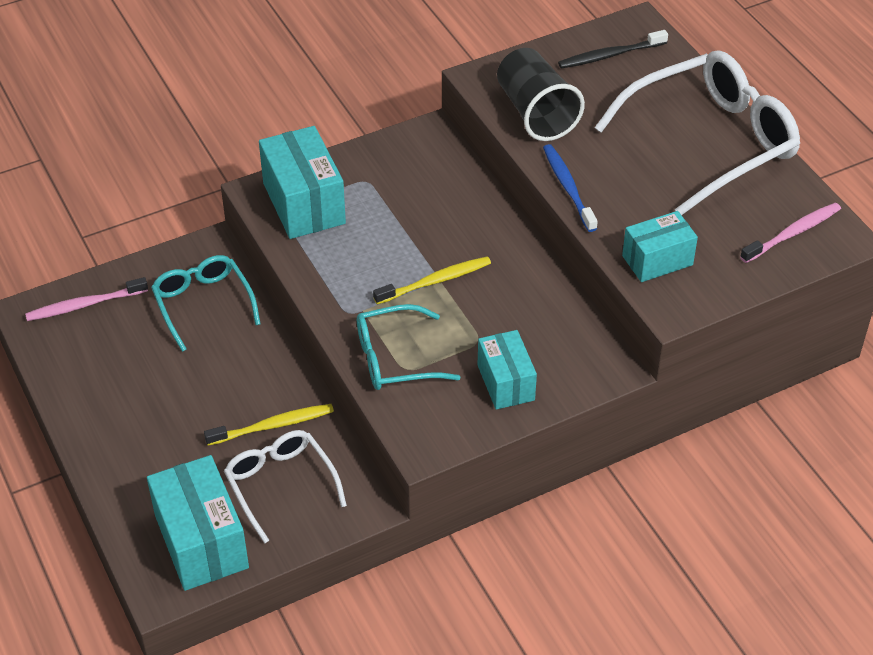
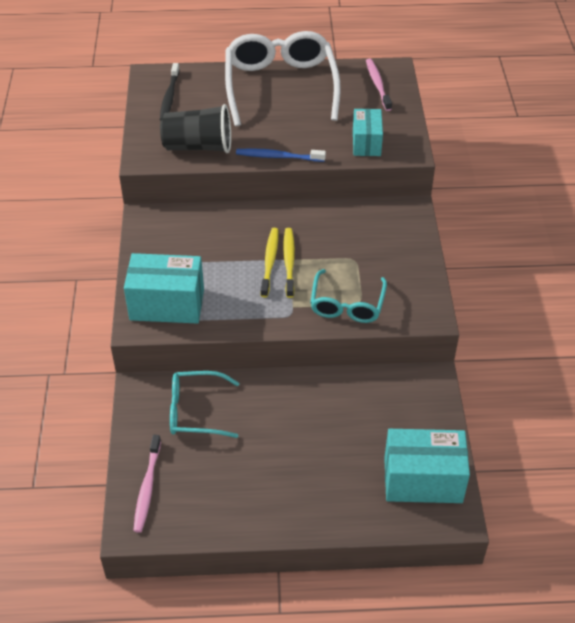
camera: 65 degrees left, 0 degrees up
(273, 425) = (338, 406): yellow toothbrush -> yellow toothbrush (270, 261)
(281, 485) = (394, 419): white glasses -> none
(506, 382) = (397, 259): turquoise box -> none

